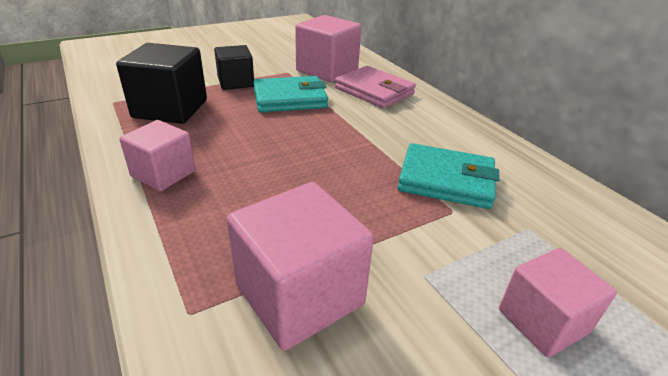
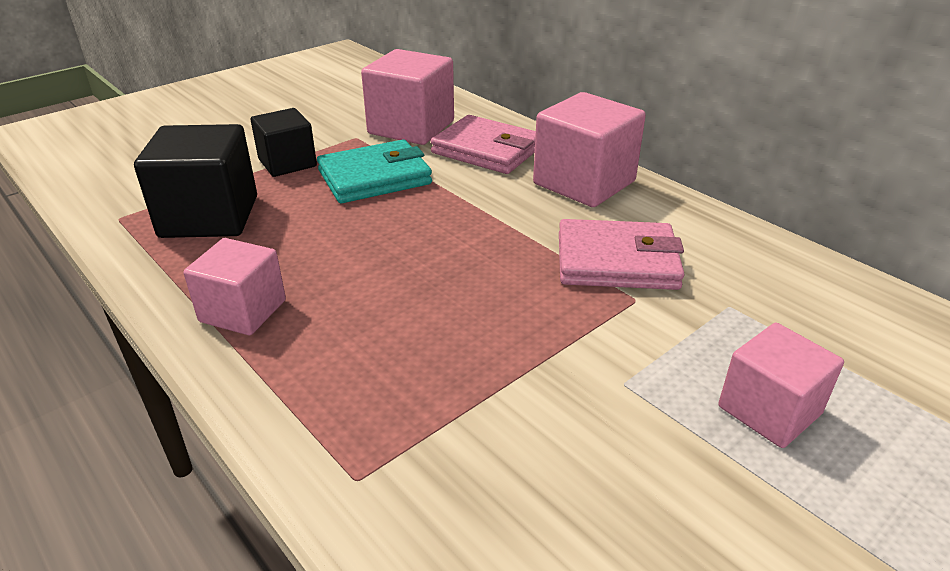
camera: 10 degrees left, 0 degrees up
(299, 295) = (484, 433): pink cube -> pink cube (584, 183)
(446, 180) = (617, 261): turquoise wallet -> pink wallet

